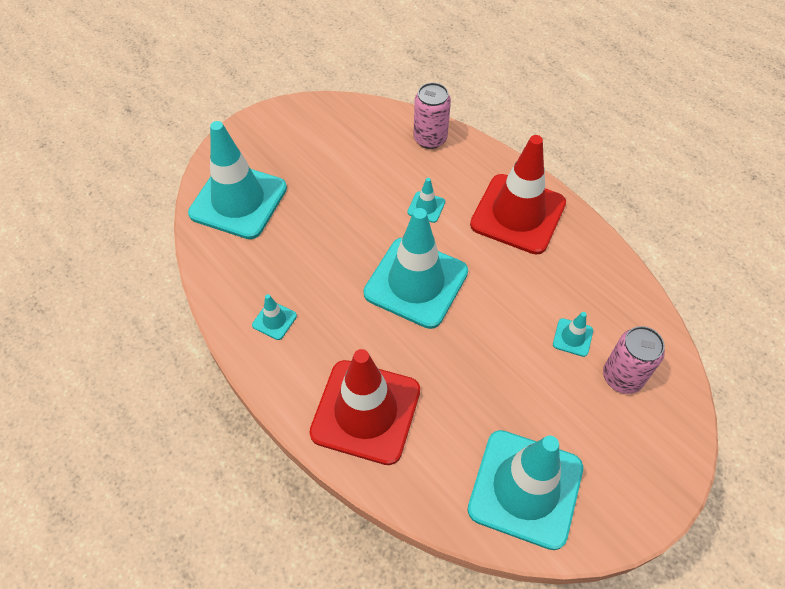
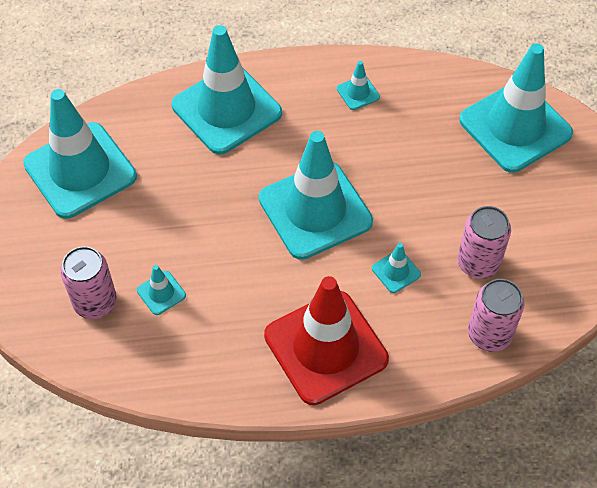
camera: 125 degrees right, 0 degrees up
(366, 411) = (226, 109): red traffic cone -> turquoise traffic cone
(380, 167) = (478, 263): none -> pink can

